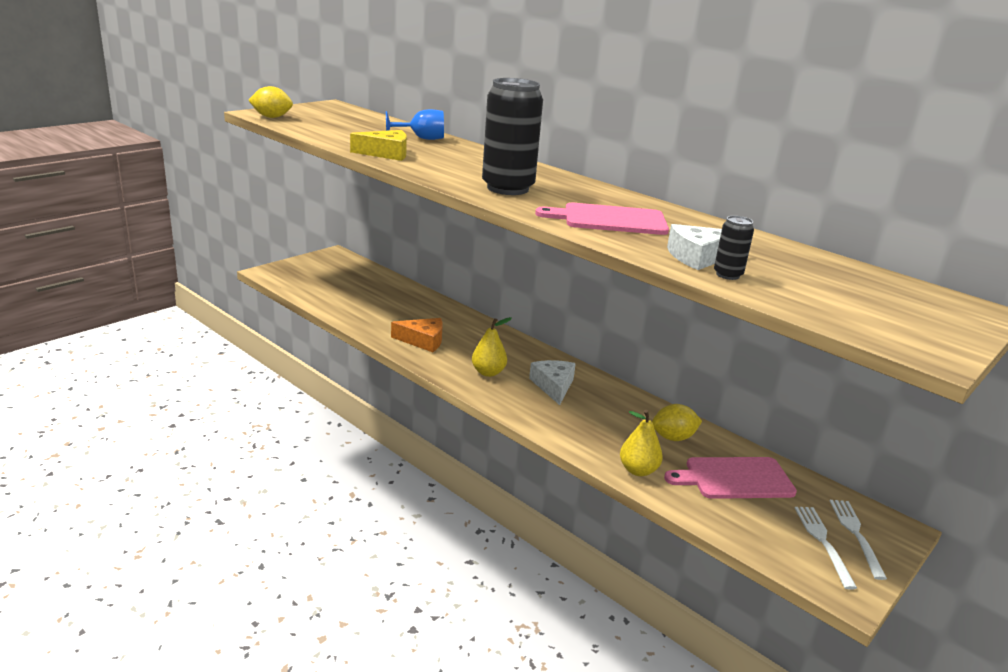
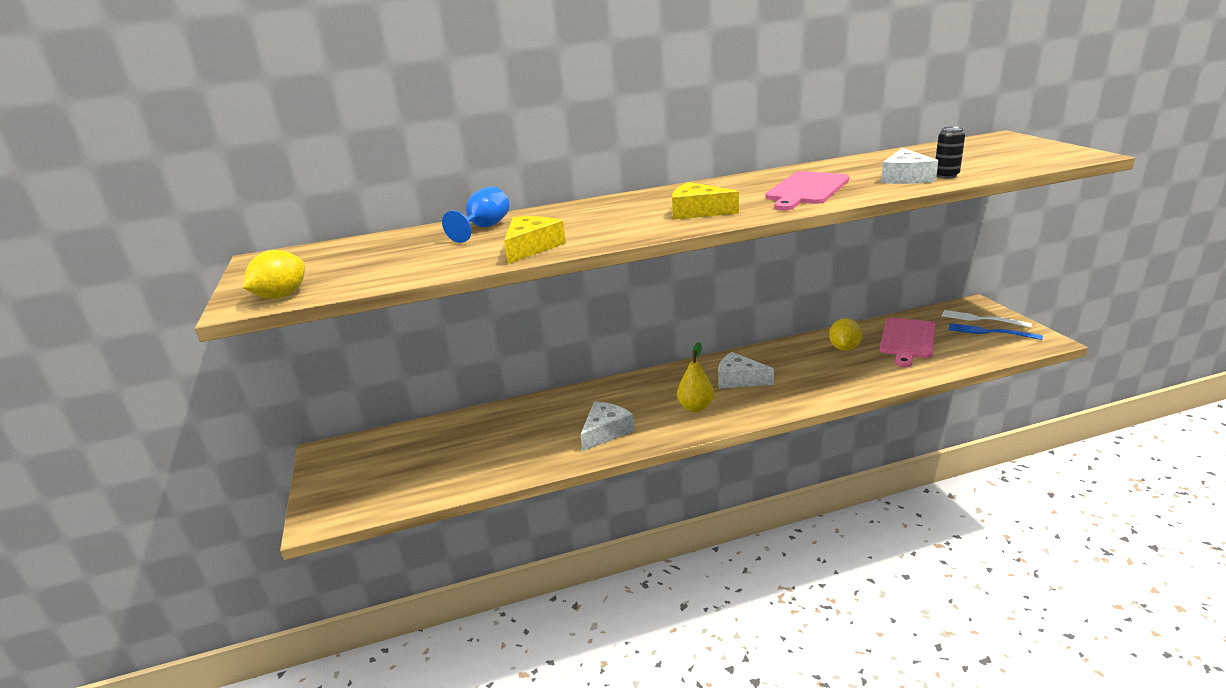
camera: 55 degrees left, 0 degrees up
(423, 341) = (605, 432): orange cheese -> white cheese
(507, 188) = (697, 211): black can -> yellow cheese
(638, 470) = (888, 374): yellow pear -> none
(822, 541) = (989, 332): white fork -> blue fork

